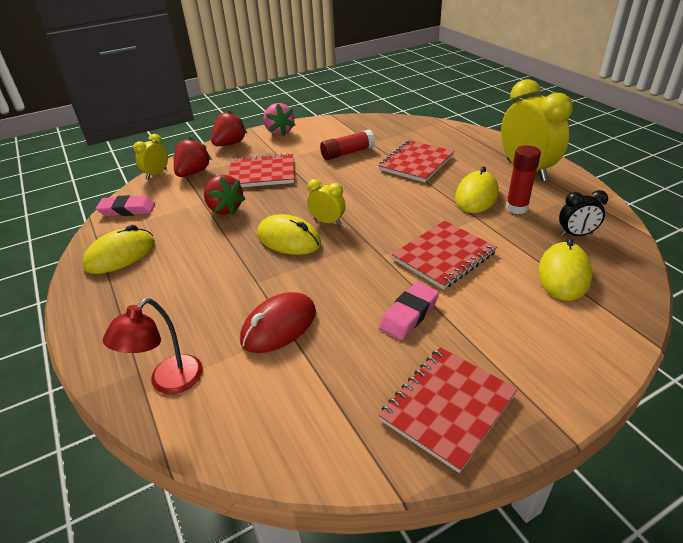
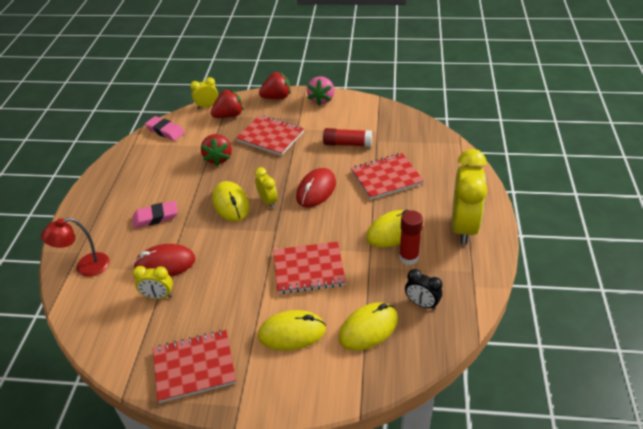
camera: 35 degrees right, 5 degrees up
(120, 255) = (133, 166): yellow mouse -> yellow mouse (292, 332)
(310, 361) = (158, 296): none -> yellow clock
(365, 195) = (316, 190): none -> red mouse
(409, 314) = (239, 298): pink eraser -> pink eraser (156, 217)

